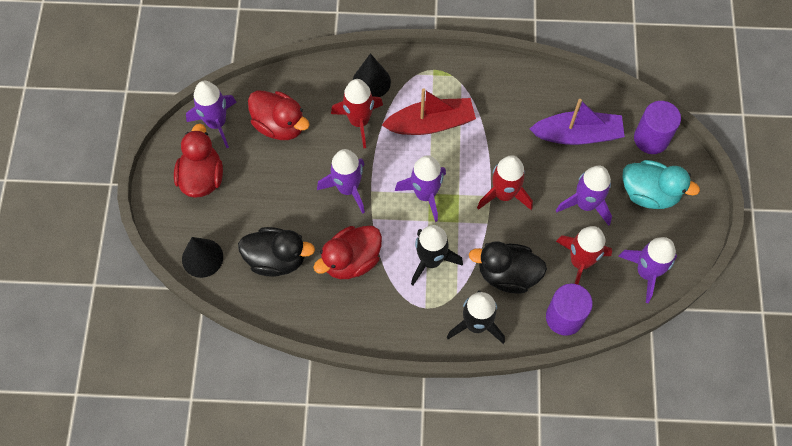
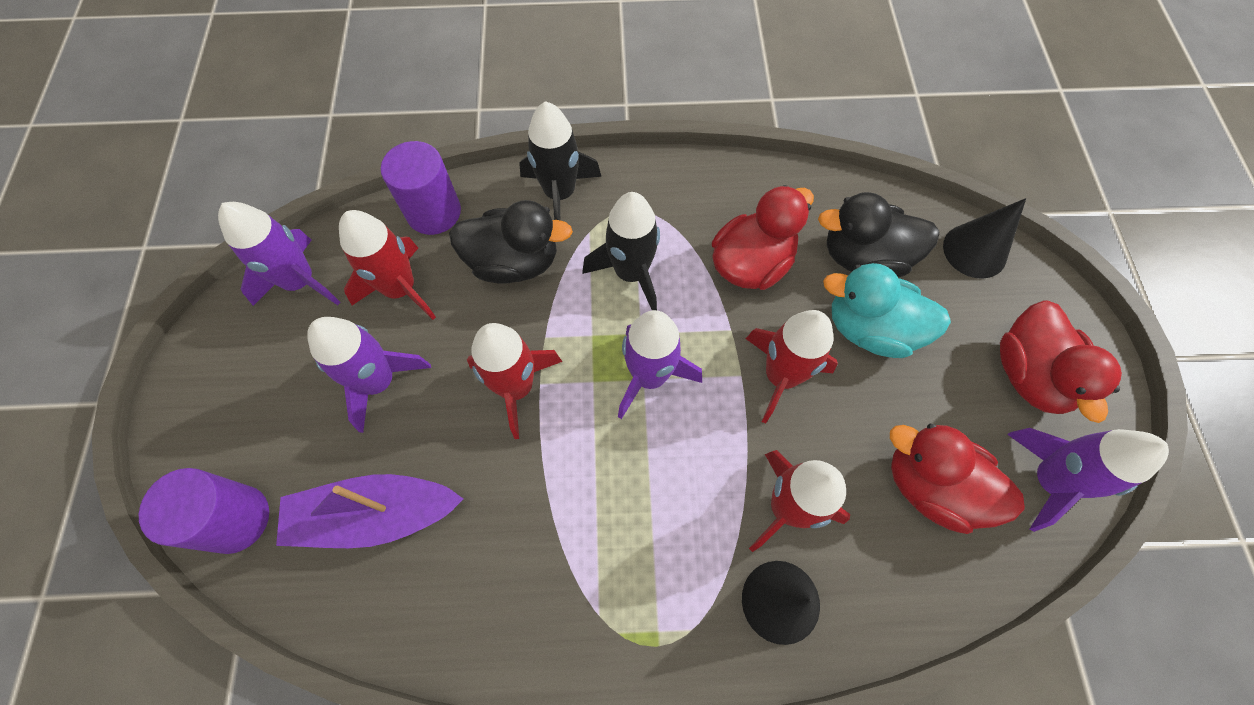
camera: 175 degrees right, 0 degrees up
(348, 188) = (781, 376): purple rocket -> red rocket
(431, 123) = (652, 515): red boat -> none
(649, 193) = (265, 409): turquoise duck -> turquoise duck (870, 329)

